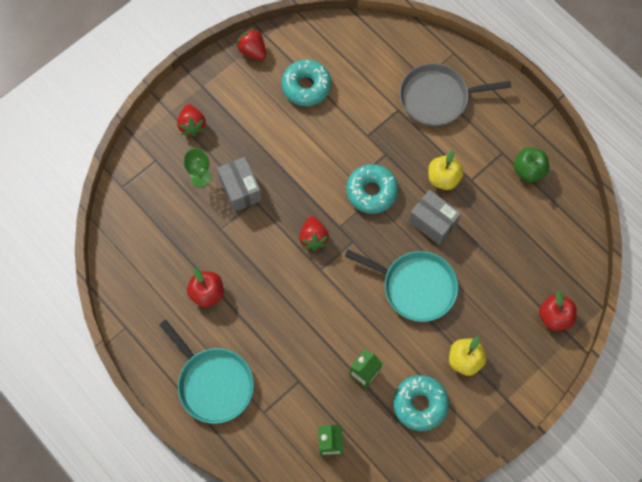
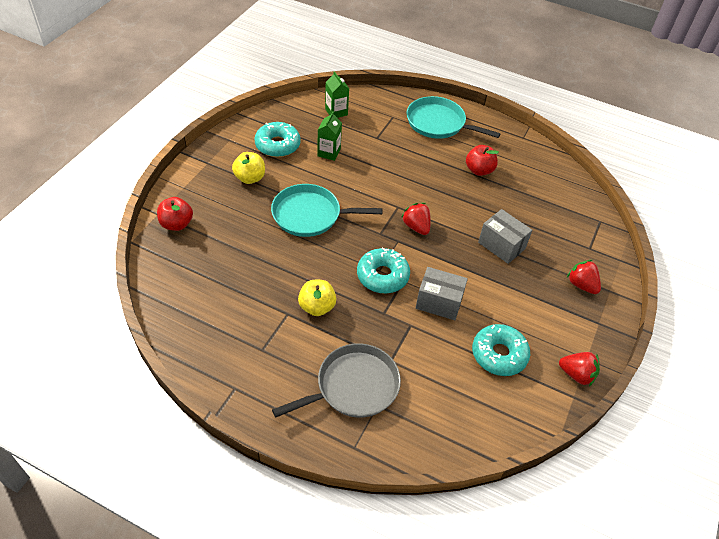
camera: 155 degrees right, 20 degrees down
(200, 177) = (542, 245): green goblet -> none
(432, 222) = (313, 266): grey box -> grey box (439, 302)
(528, 170) = (228, 339): green apple -> none

